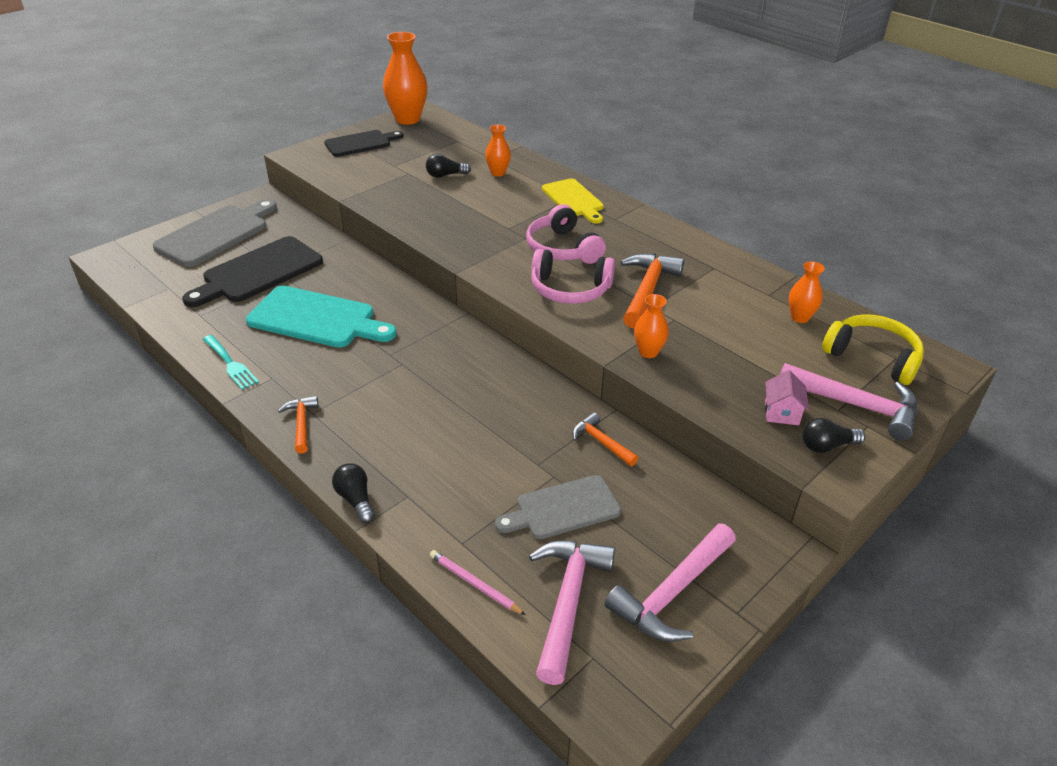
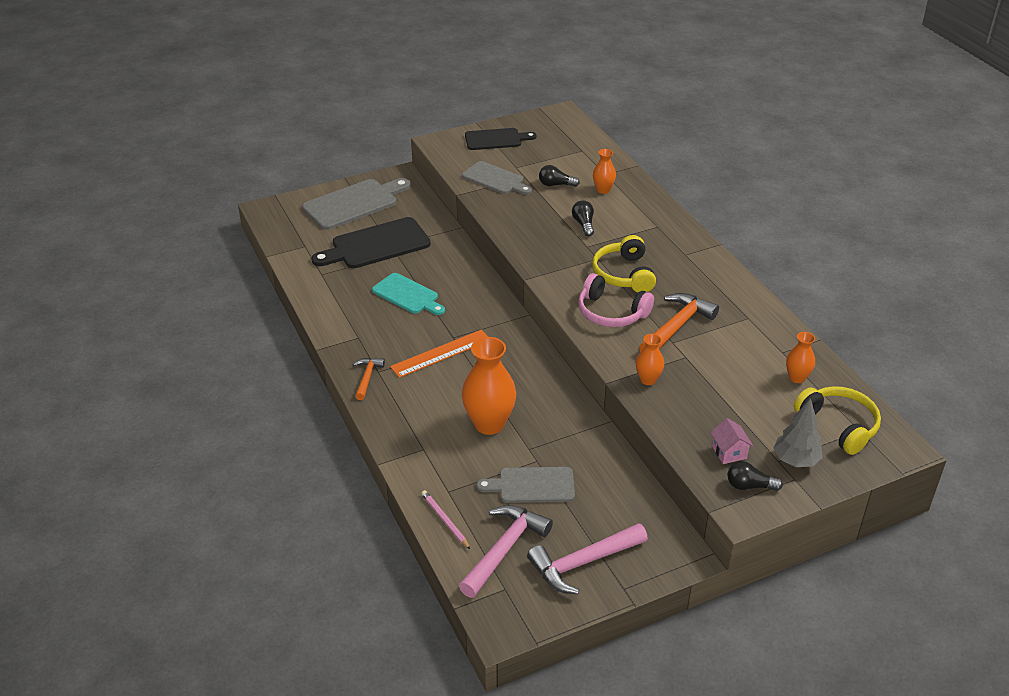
camera: 20 degrees right, 0 degrees up
(230, 364) = (331, 319): turquoise fork -> none
(317, 319) = (407, 295): turquoise cutting board -> turquoise cutting board, size x0.66
(356, 499) = (385, 442): black light bulb -> black light bulb (584, 224)
(377, 180) = (495, 179): none -> grey cutting board
(383, 376) = (441, 353): none -> orange ruler
(407, 119) = (547, 120): orange vase -> orange vase (489, 424)
(562, 248) = (624, 274): pink headphones -> yellow headphones
(574, 200) = (658, 229): yellow cutting board -> none
(601, 442) = (586, 443): orange hammer -> none
(781, 413) = (729, 452): pink house -> pink house turned 45 degrees counterclockwise
(855, 405) = (795, 461): pink hammer -> grey tree

